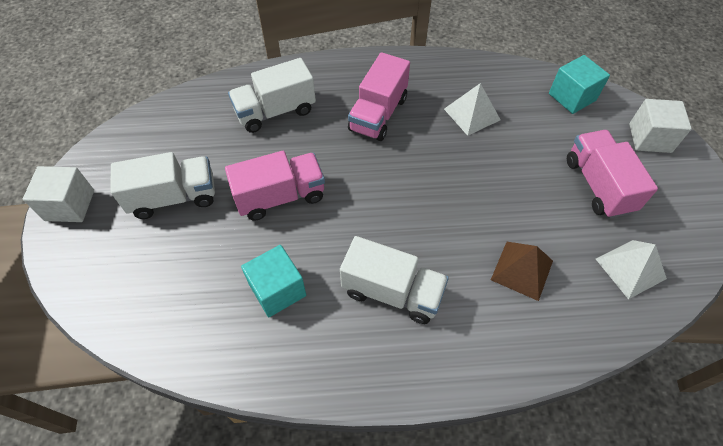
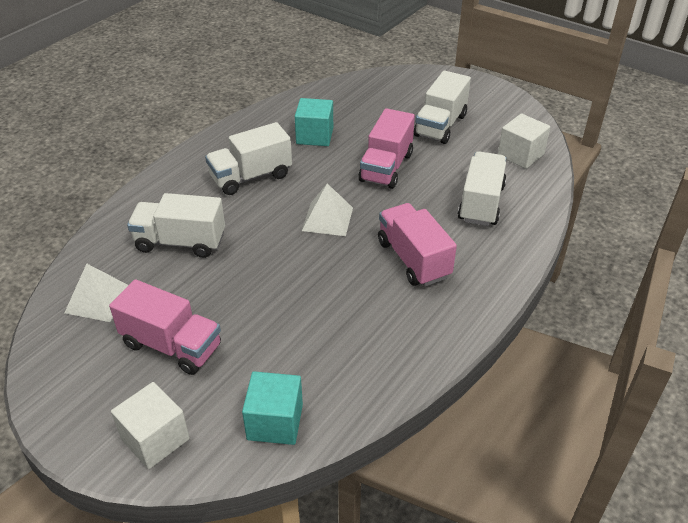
camera: 130 degrees right, 15 degrees down
(70, 205) = (480, 88): white cube -> white cube (520, 155)
(472, 114) = (344, 321): white pyramid -> white pyramid (327, 219)
(522, 270) = (180, 242): brown pyramid -> white truck

